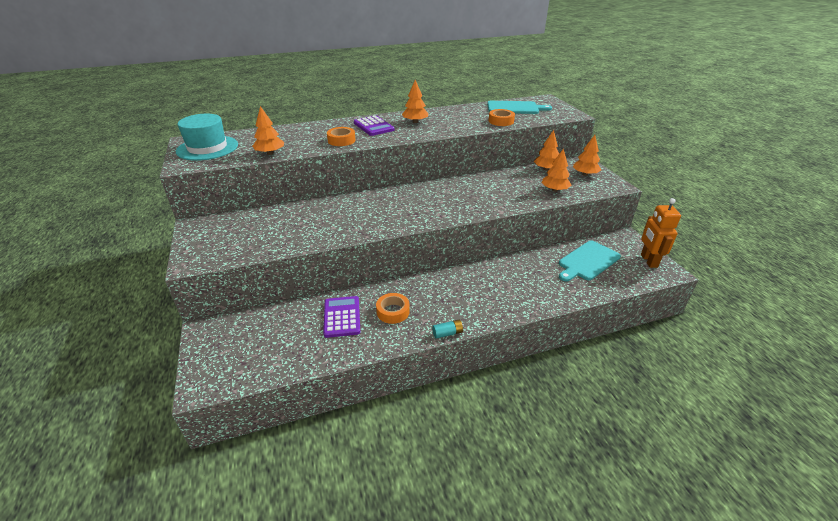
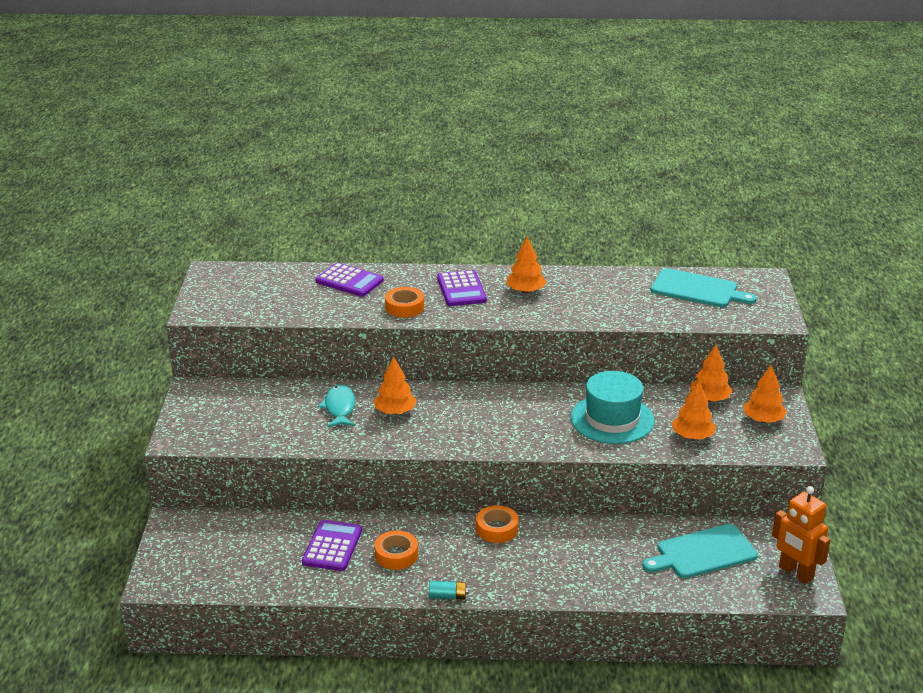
camera: 20 degrees right, 5 degrees down
(207, 148) = (232, 289): turquoise hat -> turquoise hat (612, 419)
(270, 153) = (304, 312): orange tree -> orange tree (395, 411)
(294, 132) = (349, 281): none -> purple calculator
(314, 216) = (339, 408): none -> turquoise fish
(501, 121) = (653, 312): orange tape -> orange tape (497, 529)
(648, 261) = (795, 573): orange robot -> orange robot turned 60 degrees counterclockwise

